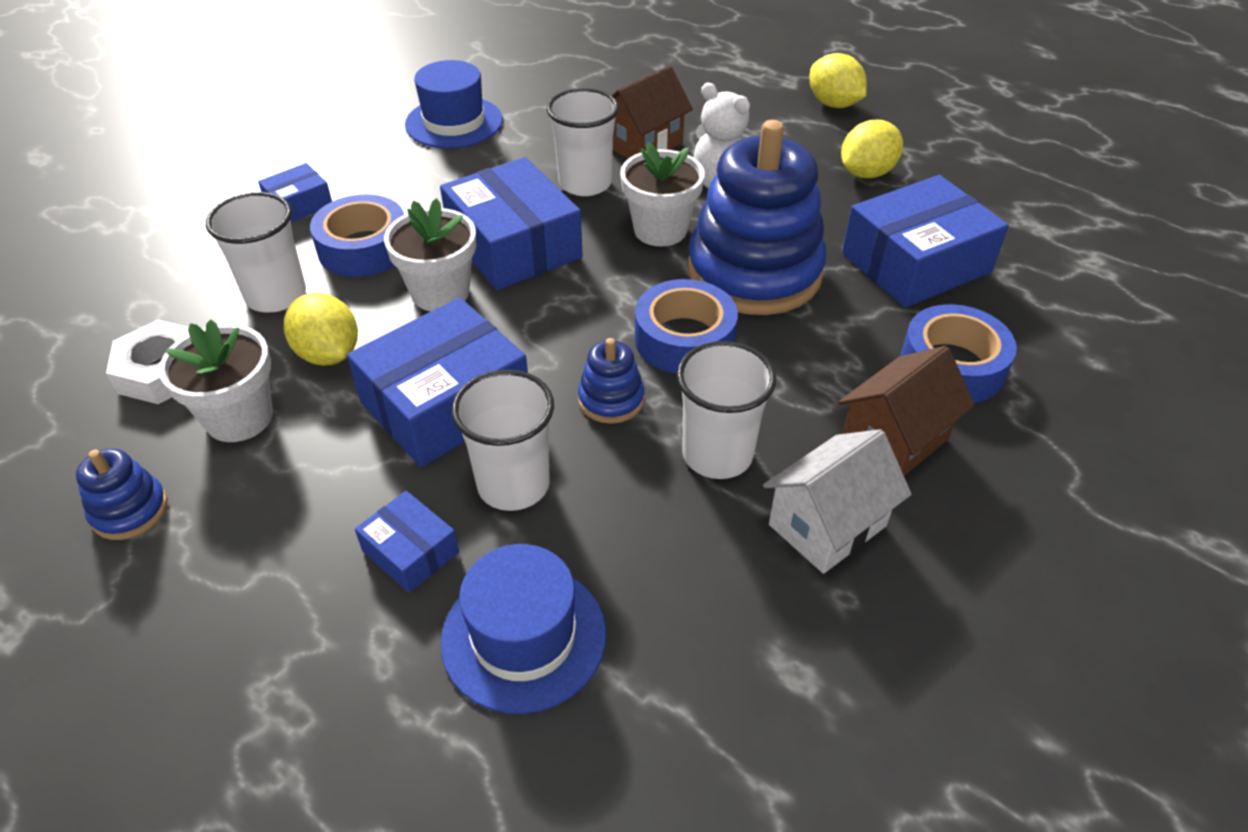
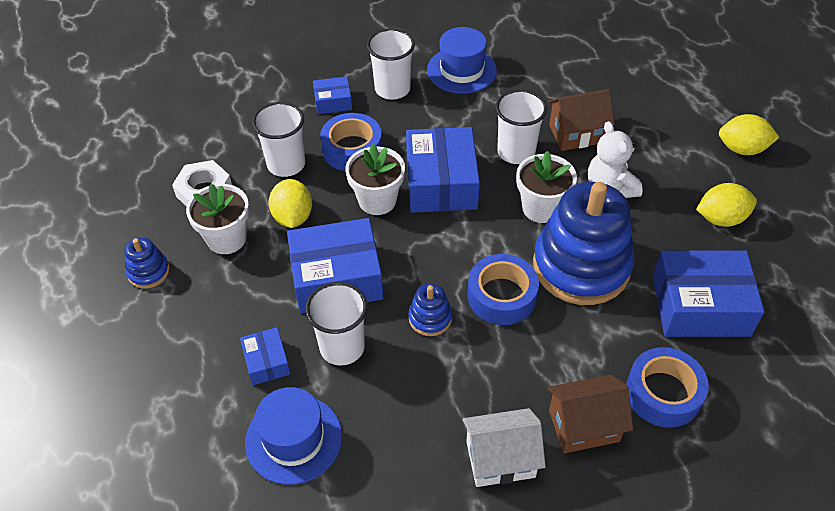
camera: 30 degrees right, 5 degrees up
(717, 454) = (468, 383): white cup -> white cup (392, 89)
(833, 104) = (742, 149): yellow lemon -> yellow lemon turned 75 degrees counterclockwise

